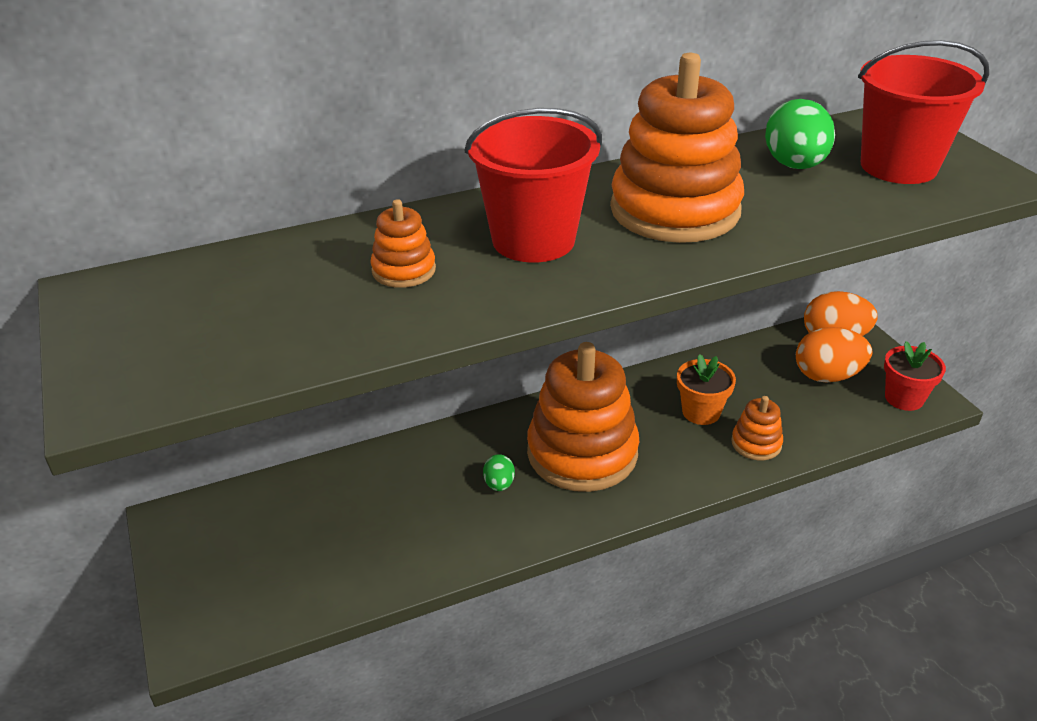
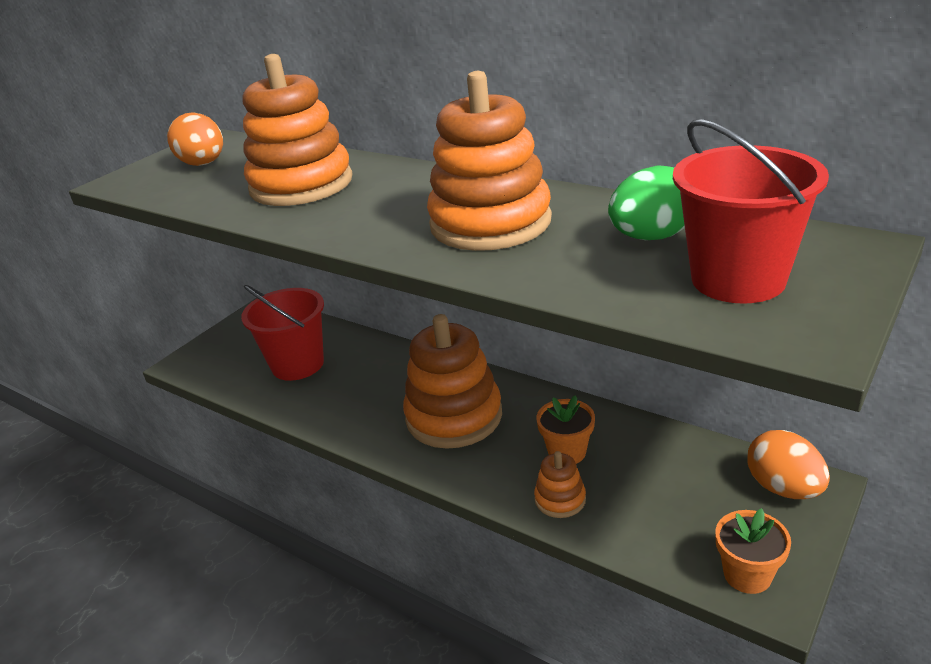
camera: 60 degrees right, 5 degrees down
(403, 270) = (301, 185): orange stacking toy -> orange stacking toy, size x2.21
(499, 484) = (387, 398): green egg -> none
(533, 240) = (382, 200): red bucket -> red bucket (297, 364)
(827, 376) = (714, 506): orange egg -> orange egg (203, 164)
(904, 398) = (747, 574): red flower pot -> orange flower pot

